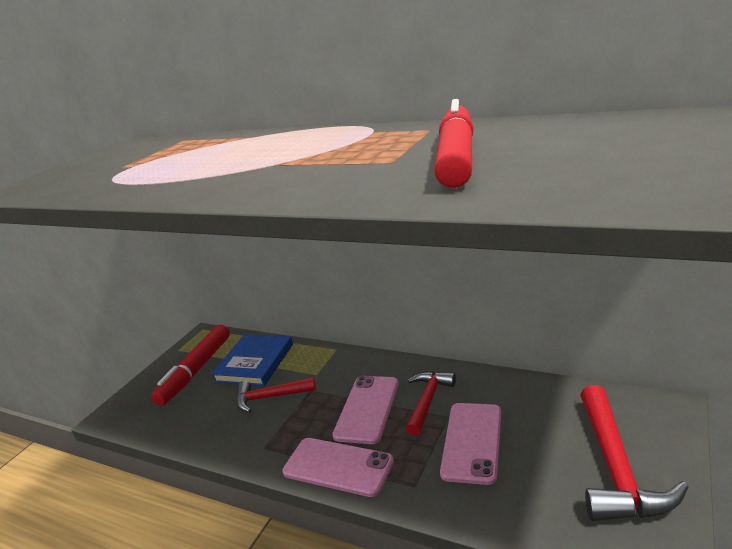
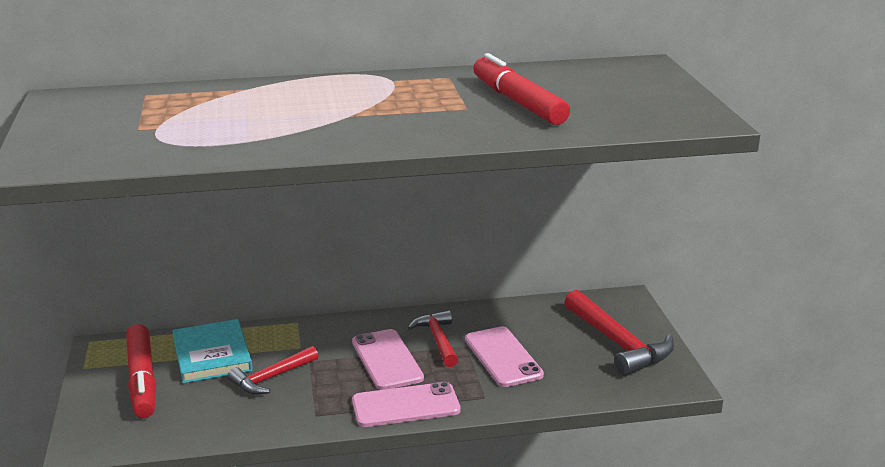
camera: 40 degrees left, 0 degrees up
(255, 362) = (212, 355): blue book -> turquoise book

